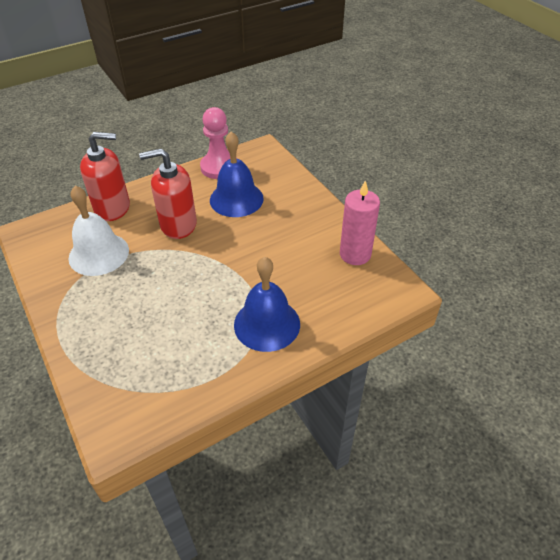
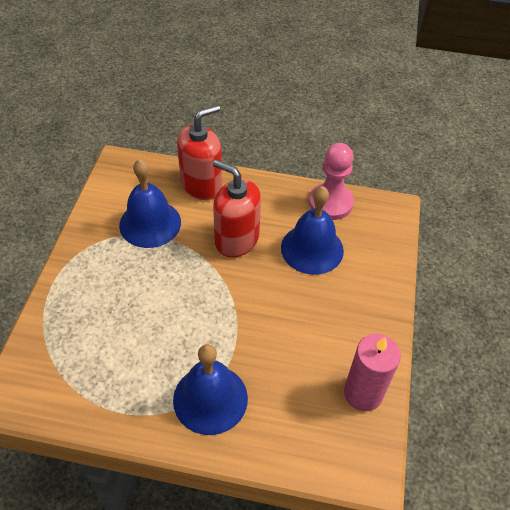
camera: 40 degrees right, 5 degrees up
(99, 254) = (150, 223): white bell -> blue bell
(112, 208) = (201, 185): red soap dispenser -> red soap dispenser turned 75 degrees counterclockwise

